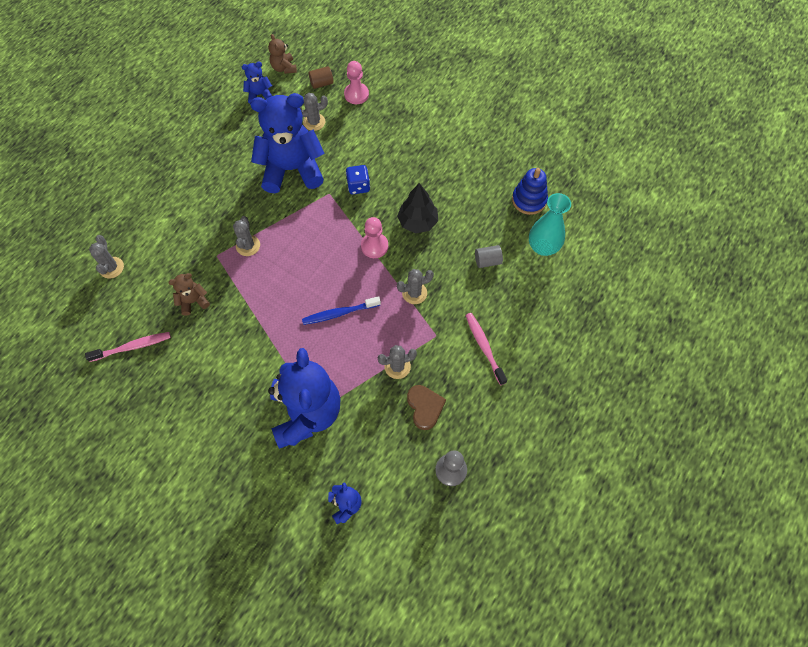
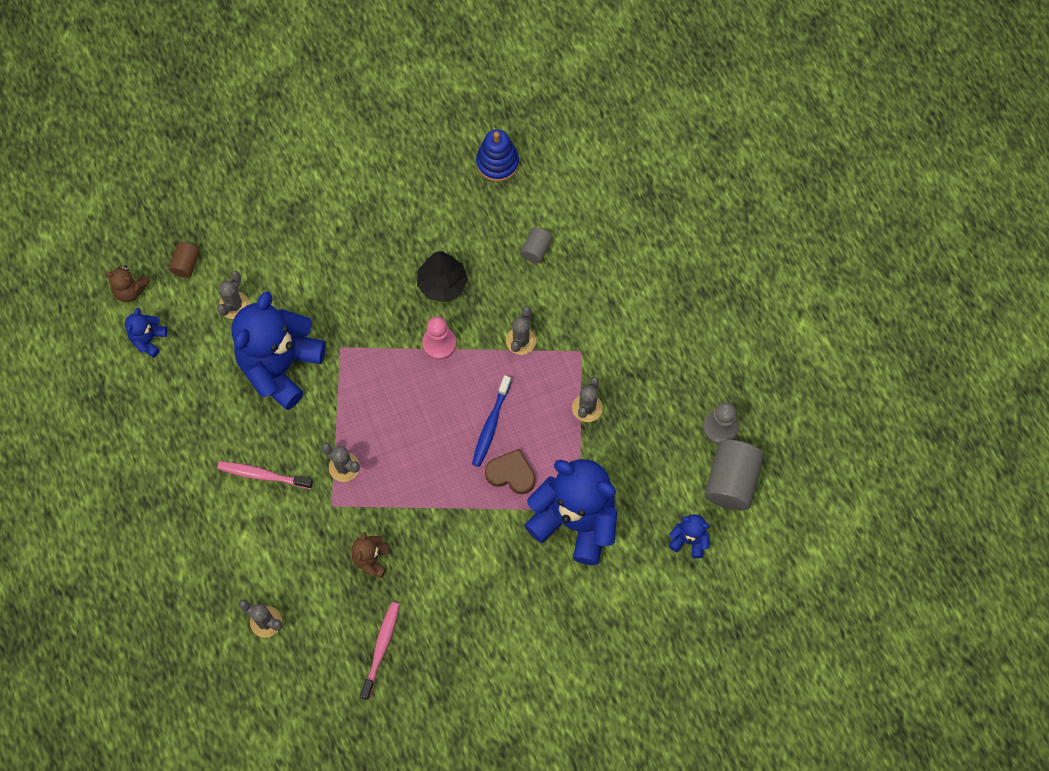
camera: 55 degrees left, 5 degrees up
(356, 94) = (231, 238): pink pawn -> none
(358, 186) = (354, 313): blue dice -> none
(414, 507) = (731, 481): none -> grey cylinder
(425, 407) = (645, 410): brown heart -> brown heart (511, 473)
(484, 347) = (624, 316): pink toothbrush -> pink toothbrush (263, 475)
(543, 247) = (559, 188): turquoise vase -> none

